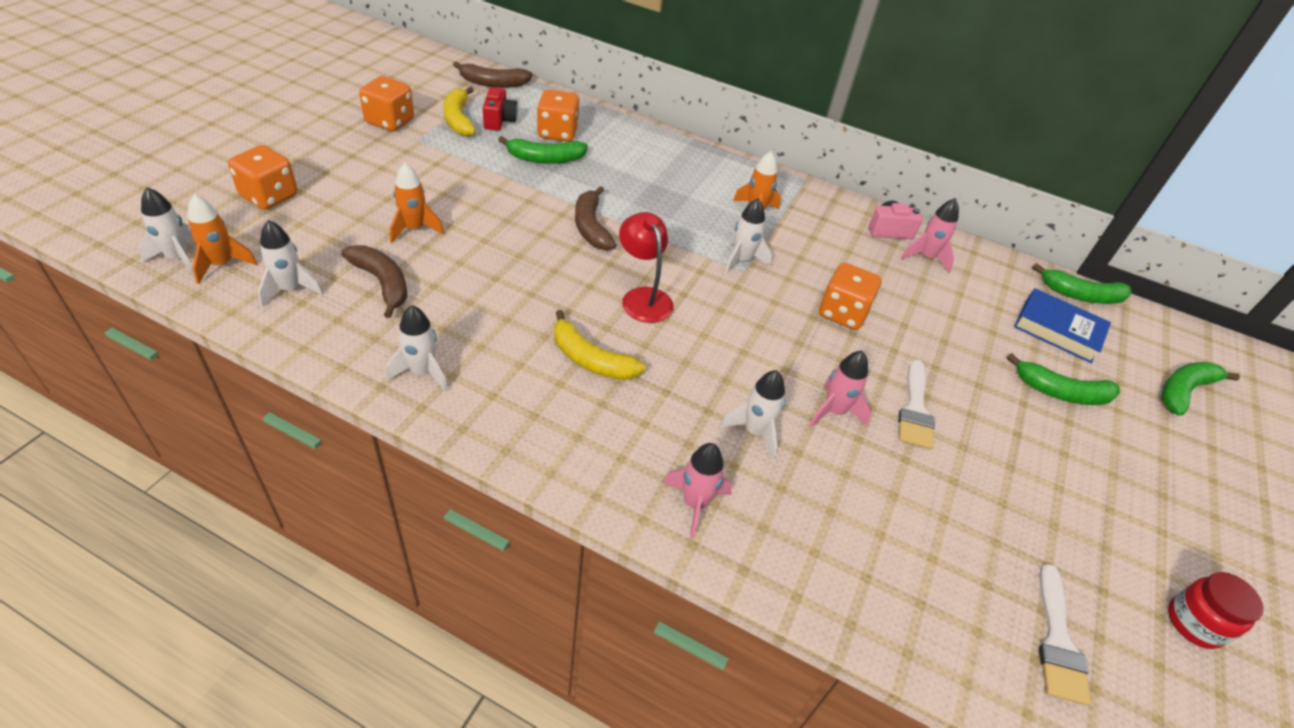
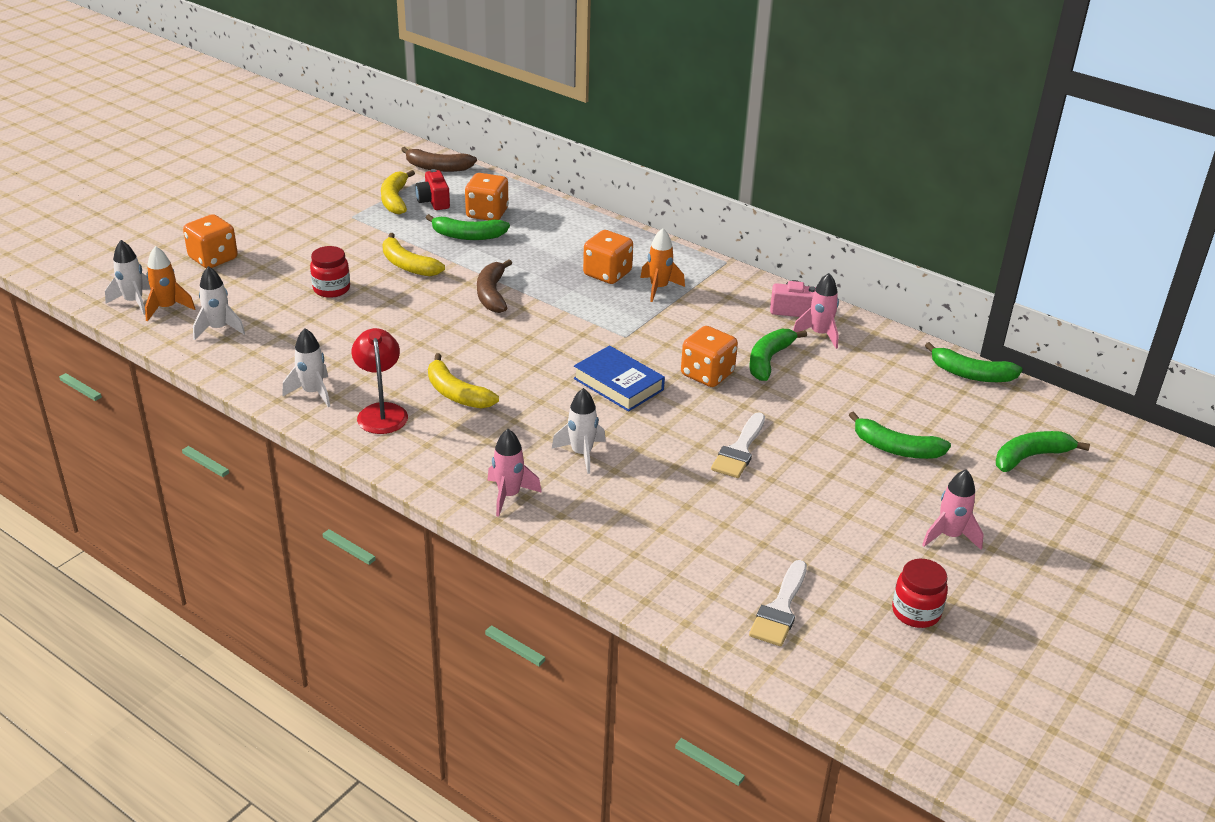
camera: 15 degrees right, 10 degrees down
(382, 283) = (294, 328): brown banana -> none
(390, 121) = (330, 200): orange dice -> orange dice (607, 274)
(414, 229) = (331, 289): orange rocket -> red jar
(492, 195) = (408, 265): none -> yellow banana
(499, 120) = (433, 201): red camera -> red camera turned 150 degrees clockwise
(643, 297) = (520, 351): red lamp -> red lamp (381, 412)
(742, 260) = (627, 327): white rocket -> none
(834, 412) = (661, 446): pink rocket -> pink rocket (949, 536)
(893, 291) = (769, 360): none -> green banana
(1058, 330) = (925, 401): blue book -> blue book (618, 384)

